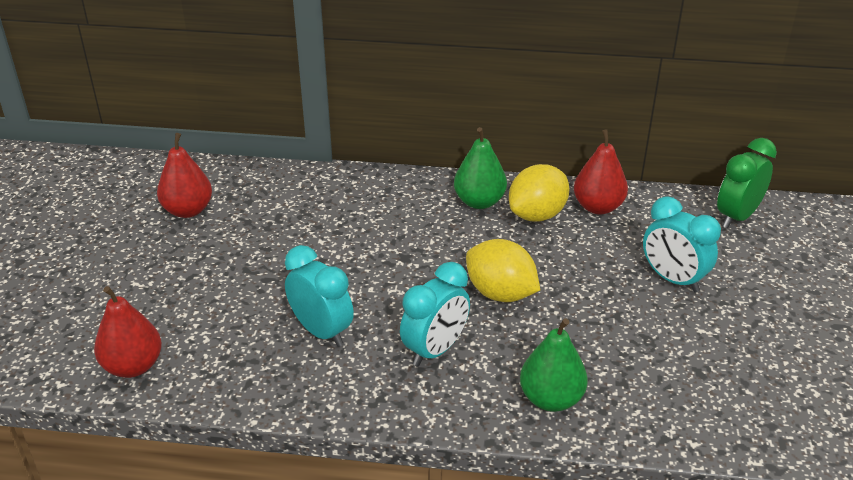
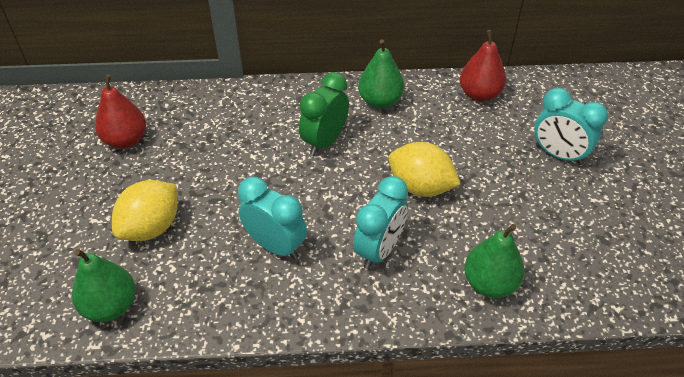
camera: 10 degrees left, 10 degrees up
(133, 366) = (111, 306): red pear -> green pear
(537, 215) = (431, 108): yellow lemon -> yellow lemon (151, 227)
(737, 216) = (593, 90): green clock -> green clock (324, 142)

